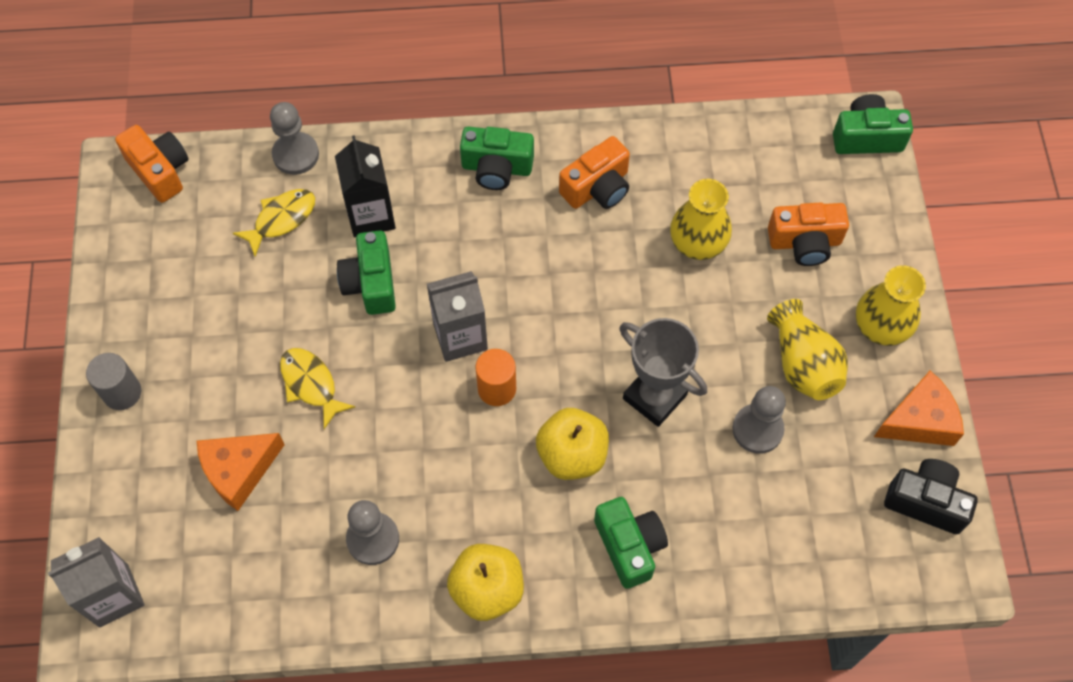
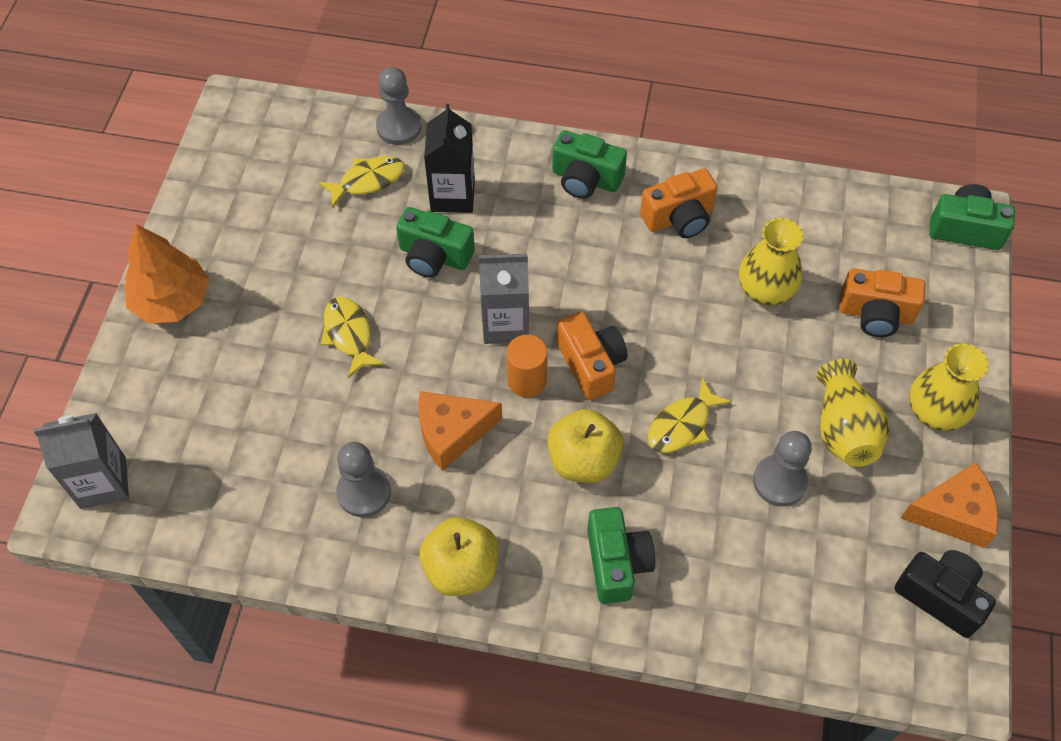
camera: 15 degrees right, 5 degrees down
(122, 392) = (172, 301): grey cylinder -> orange tree
(160, 171) = (270, 115): orange camera -> orange camera (591, 364)
(239, 471) = (256, 397): orange cheese -> orange cheese (452, 433)
(371, 283) = (434, 256): green camera -> green camera turned 75 degrees counterclockwise
(654, 396) = (682, 425): grey trophy -> yellow fish

